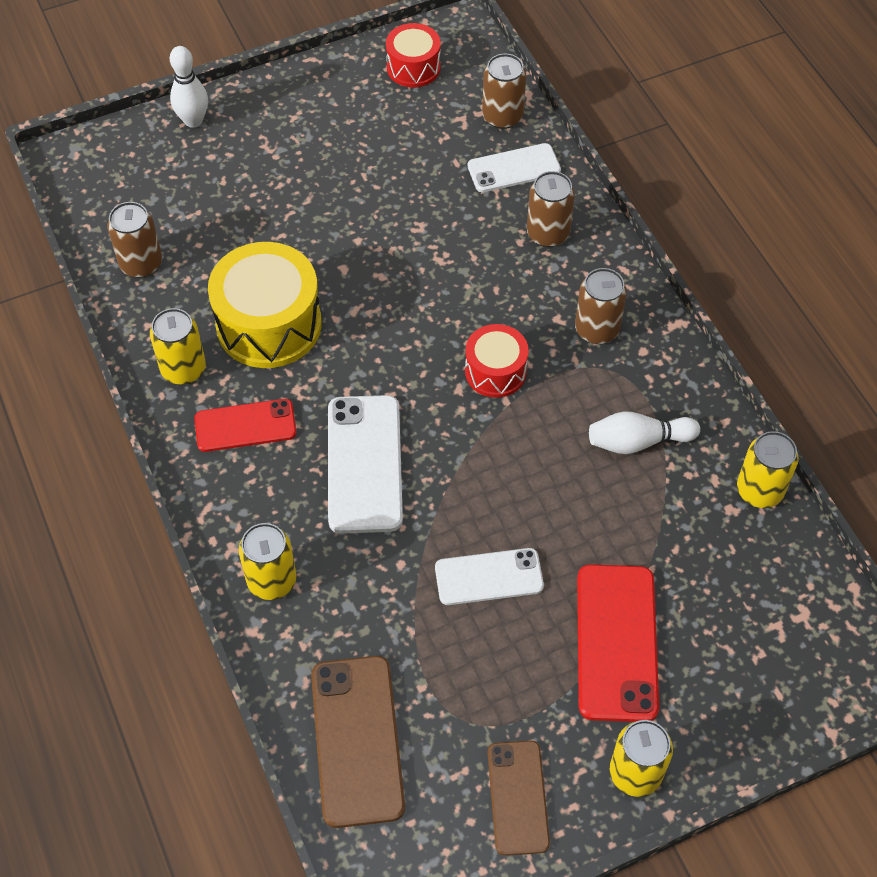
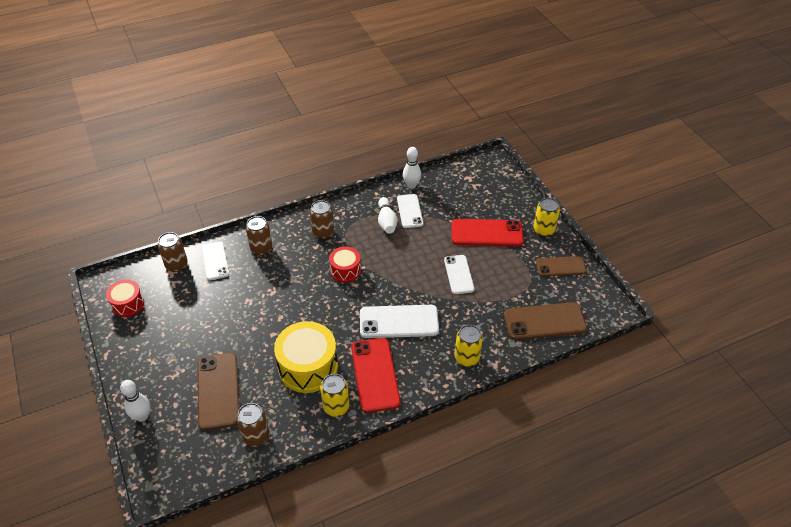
camera: 90 degrees left, 10 degrees down
(231, 206) = (218, 391): none -> brown phone
(245, 426) = (375, 374): red phone -> red phone, size x1.54
(674, 486) = (409, 211): none -> white phone
(759, 490) = (411, 185): yellow can -> white bowling pin

